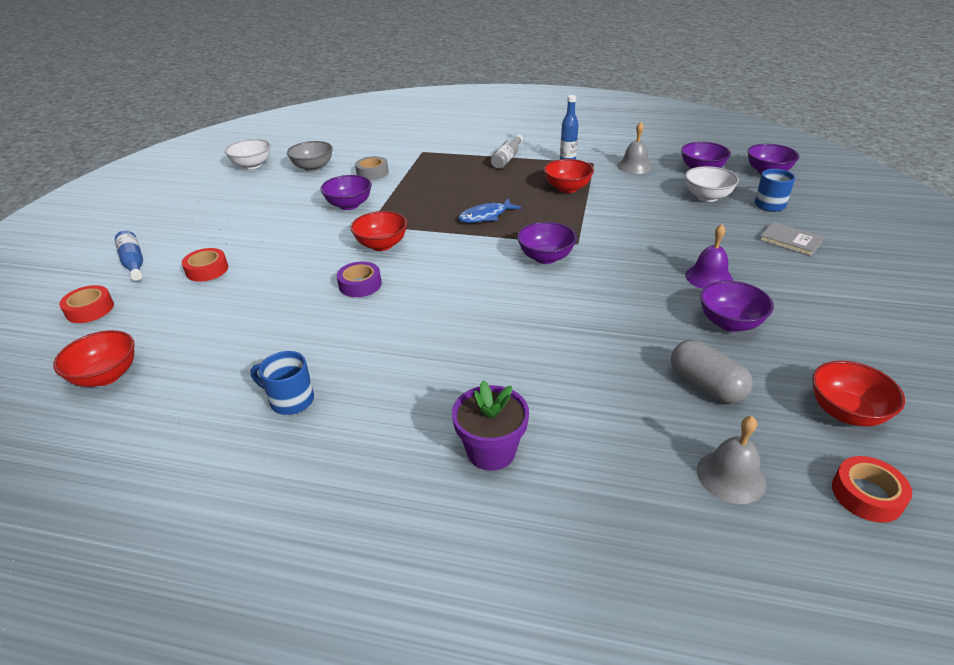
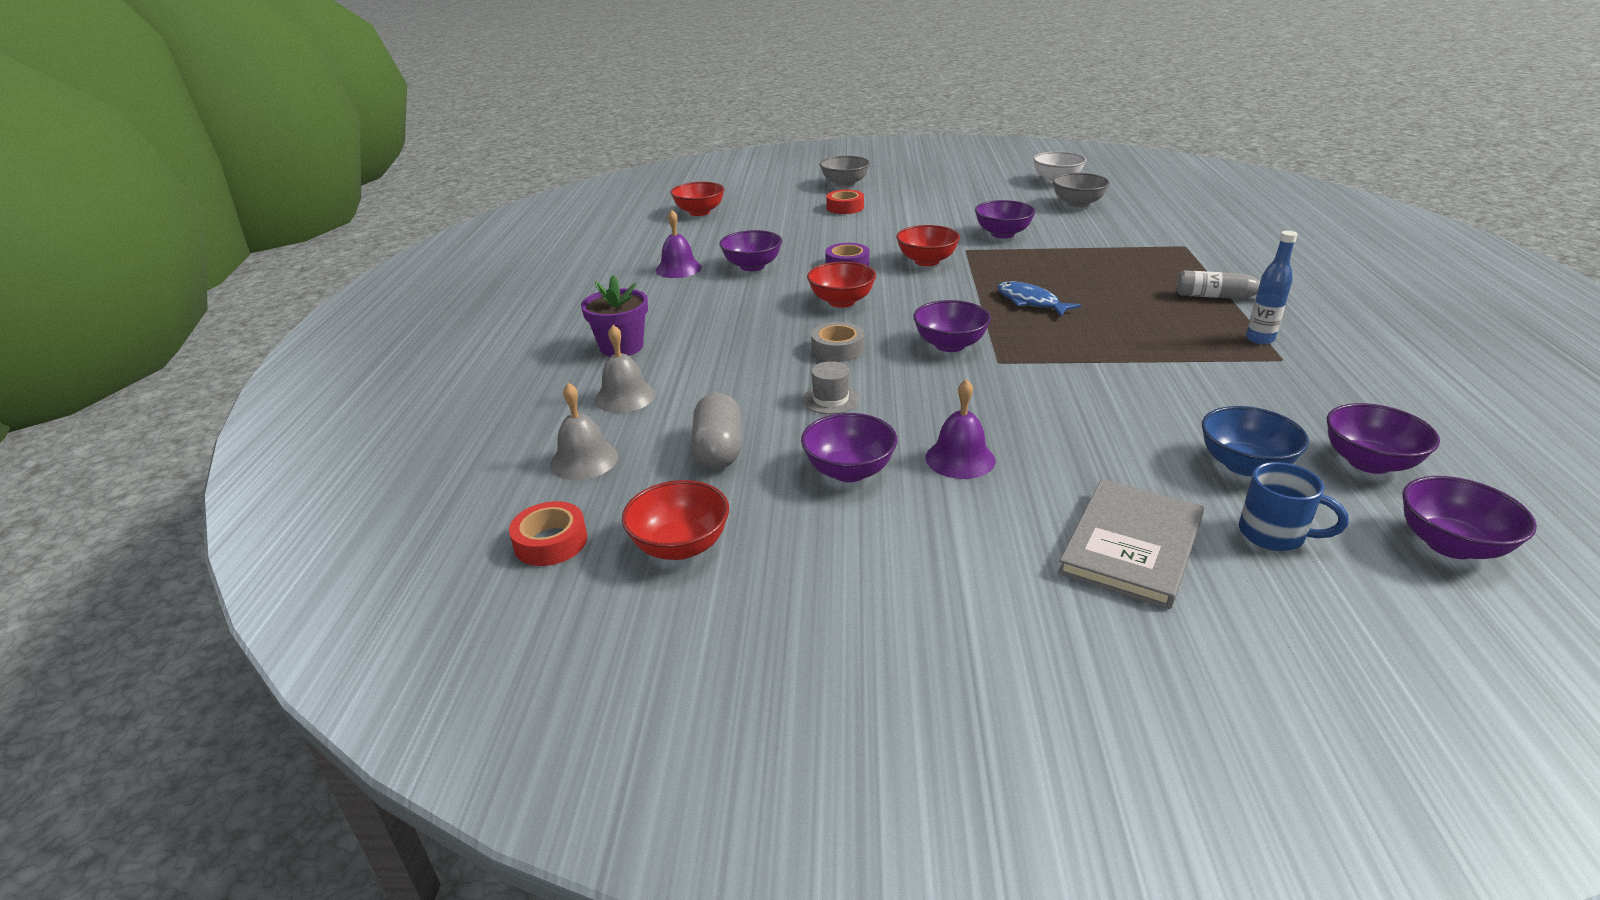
camera: 80 degrees right, 5 degrees down
(90, 309) = (775, 189): red tape -> none
(133, 262) = (845, 184): blue bottle -> grey bowl
(290, 400) = (678, 269): blue mug -> purple bell
(323, 343) = (752, 266): none -> purple bowl
(372, 173) = (1093, 231): grey tape -> grey tape (837, 349)
(567, 188) = (1161, 345): red bowl -> red bowl (841, 301)
(625, 321) = (830, 399): none -> grey hat
(634, 166) = (1308, 395): grey bell -> grey bell (625, 397)
(706, 386) = (718, 450): grey capsule -> grey capsule turned 45 degrees counterclockwise
(707, 197) = (1244, 465): white bowl -> blue bowl
(790, 241) = (1131, 546): grey book -> grey book, size x1.58

